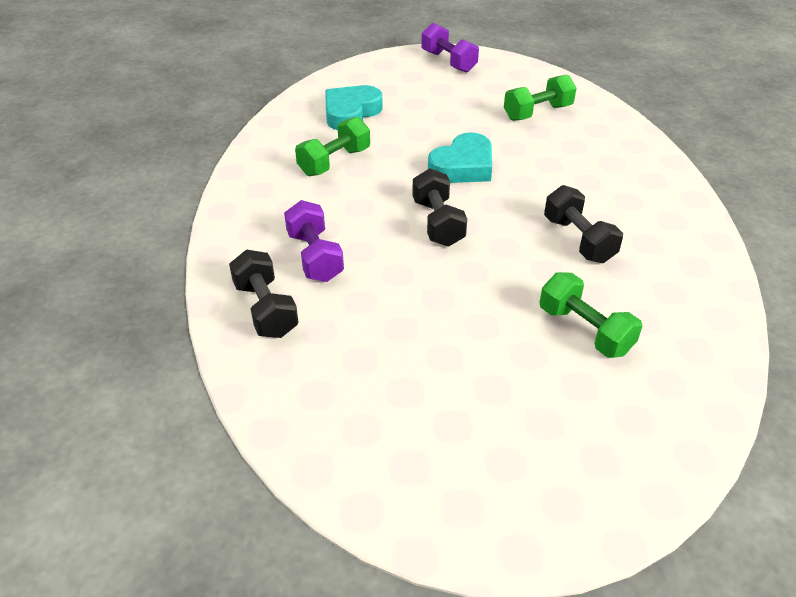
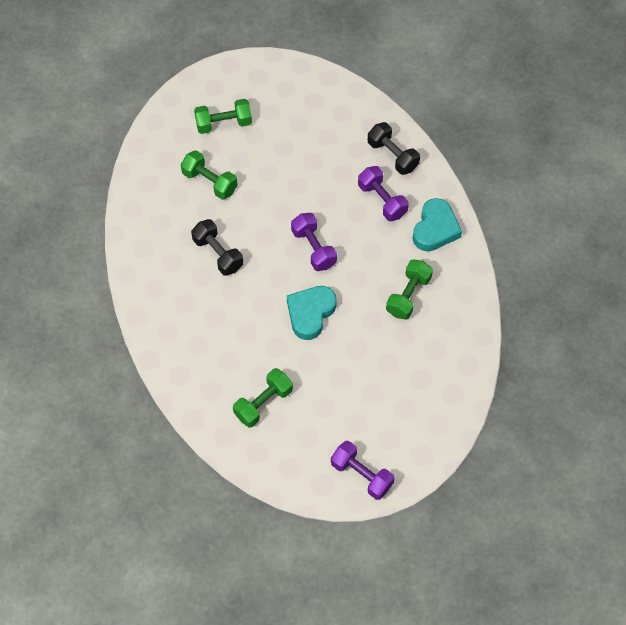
camera: 165 degrees right, 20 degrees up
(351, 113) = (421, 364): turquoise heart -> turquoise heart (435, 229)
(438, 223) = (313, 248): black dumbbell -> purple dumbbell
(550, 422) = (224, 124): none -> green dumbbell

